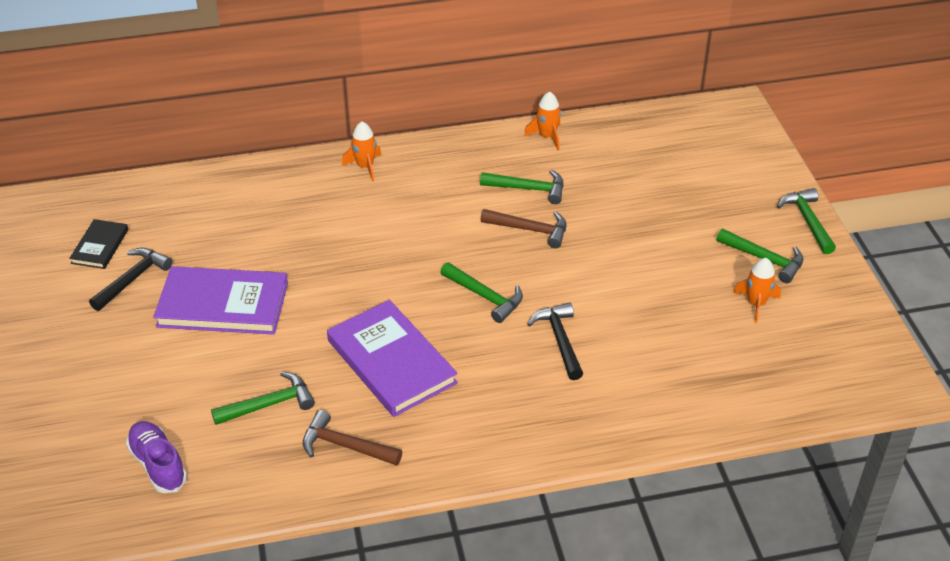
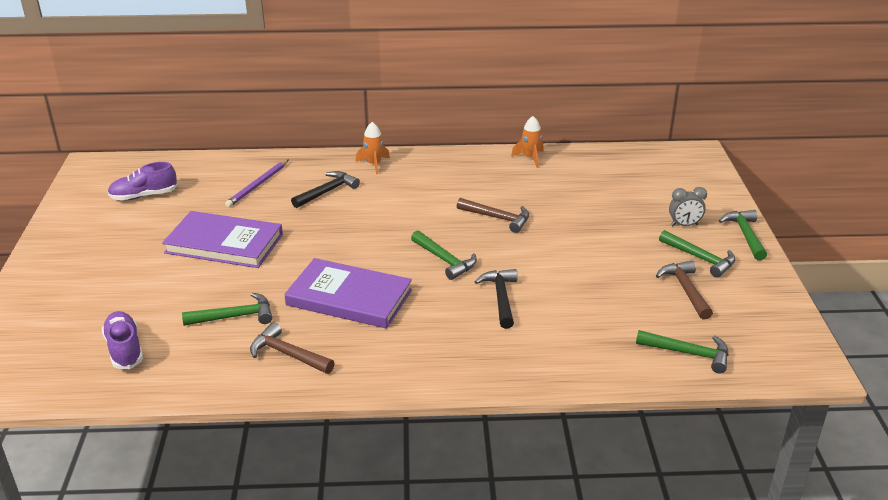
camera: 10 degrees right, 10 degrees down
(100, 246) = (144, 196): black book -> purple shoe
(132, 279) = (159, 219): black hammer -> black hammer (327, 192)
(234, 214) = (258, 185): none -> purple pencil
(391, 362) = (349, 298): purple book -> purple book turned 45 degrees counterclockwise
(528, 189) = (504, 191): green hammer -> green hammer (688, 353)
(739, 215) = (684, 225): none -> grey clock
(756, 304) = (685, 290): orange rocket -> brown hammer

